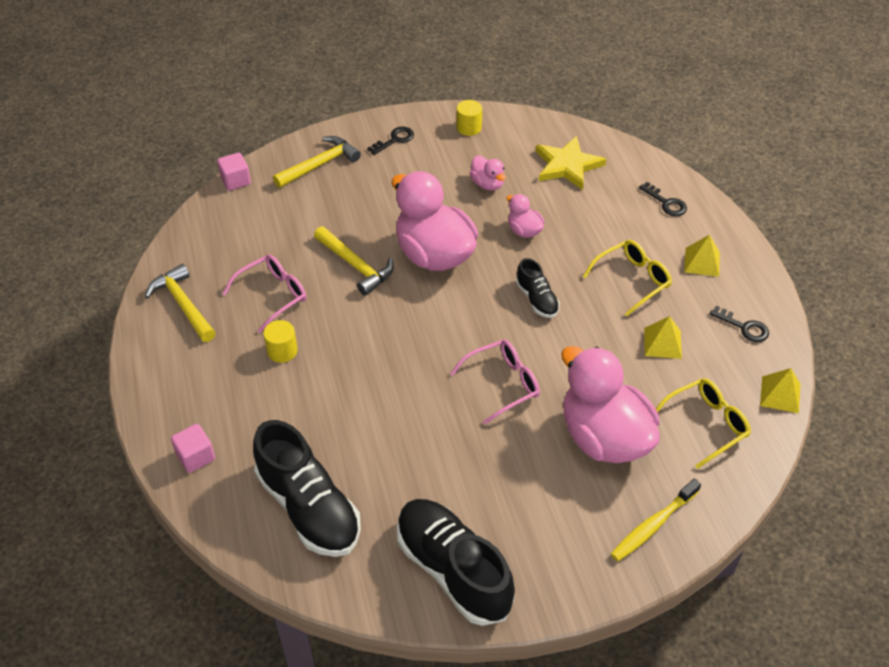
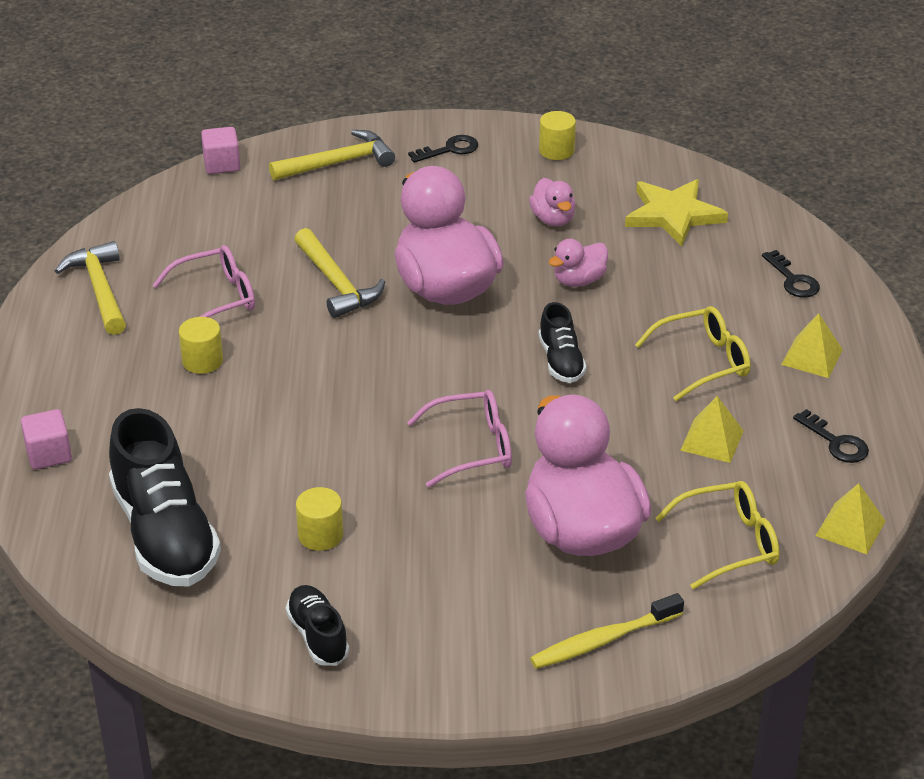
camera: 15 degrees right, 10 degrees down
(423, 482) = (320, 535): none -> yellow cylinder
(453, 570) = (318, 636): black shoe -> black shoe, size x0.51
(524, 231) = (579, 280): pink duck -> pink duck turned 105 degrees counterclockwise

